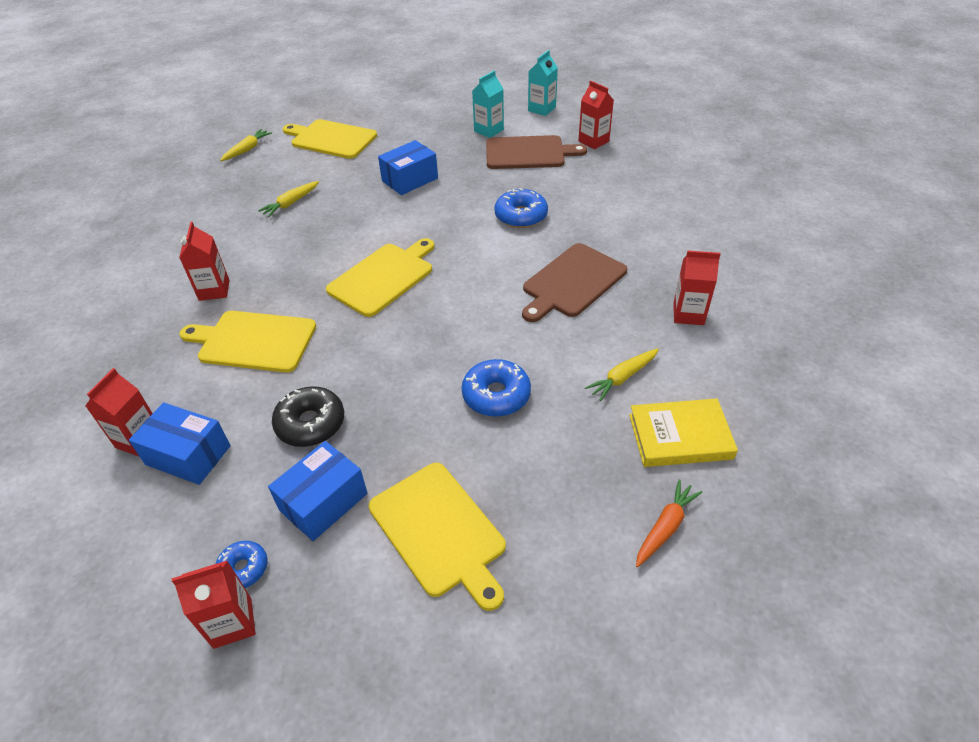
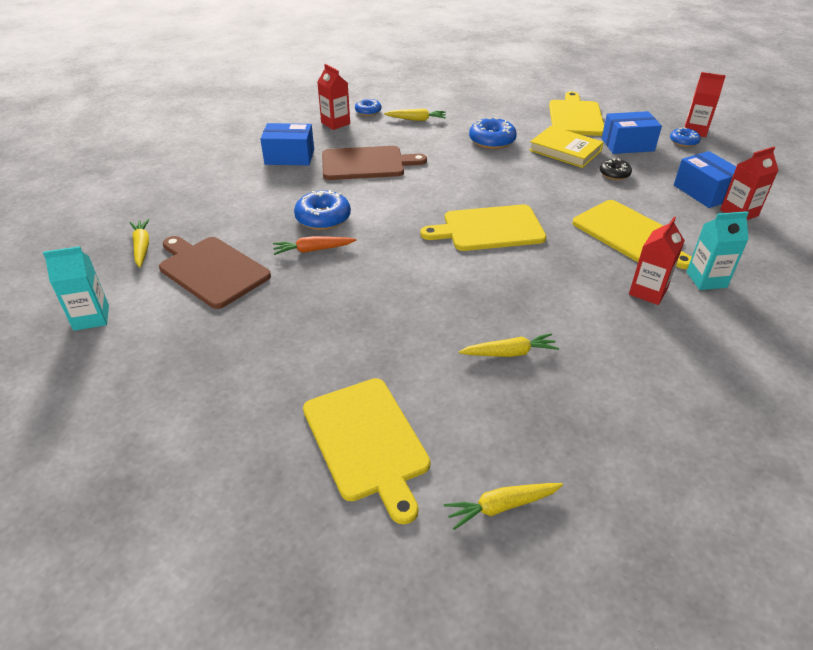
camera: 140 degrees left, 5 degrees down
(310, 423) = (614, 174): black donut -> black donut, size x0.61
(410, 179) = (357, 308): blue box -> blue box (289, 157)
(489, 130) = (190, 323): turquoise carton -> turquoise carton (706, 280)
(593, 141) = (142, 247): red carton -> yellow carrot
(665, 527) = (476, 84): orange carrot -> orange carrot (313, 250)
(680, 436) = (426, 96): yellow book -> yellow book (565, 150)
(692, 356) = (368, 111): none -> blue donut

